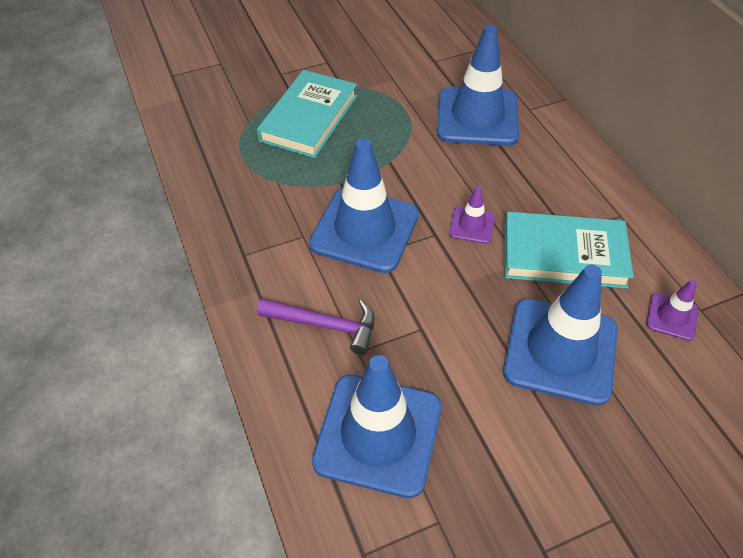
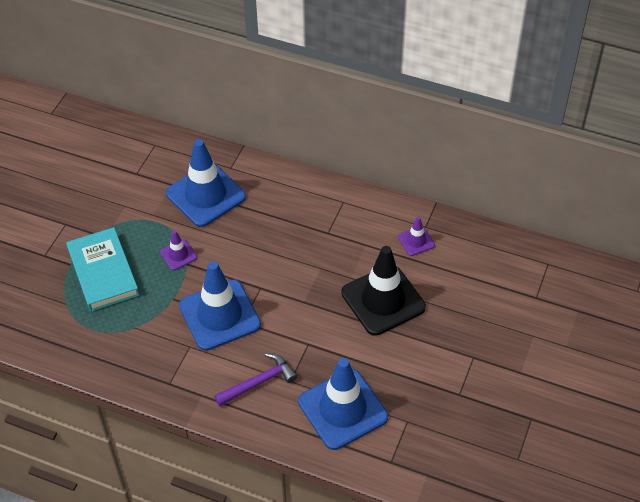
camera: 45 degrees left, 0 degrees up
(472, 225) = (274, 267): purple traffic cone -> purple traffic cone (178, 255)
(560, 351) = (383, 300): blue traffic cone -> black traffic cone
(563, 254) = (336, 247): turquoise book -> none

